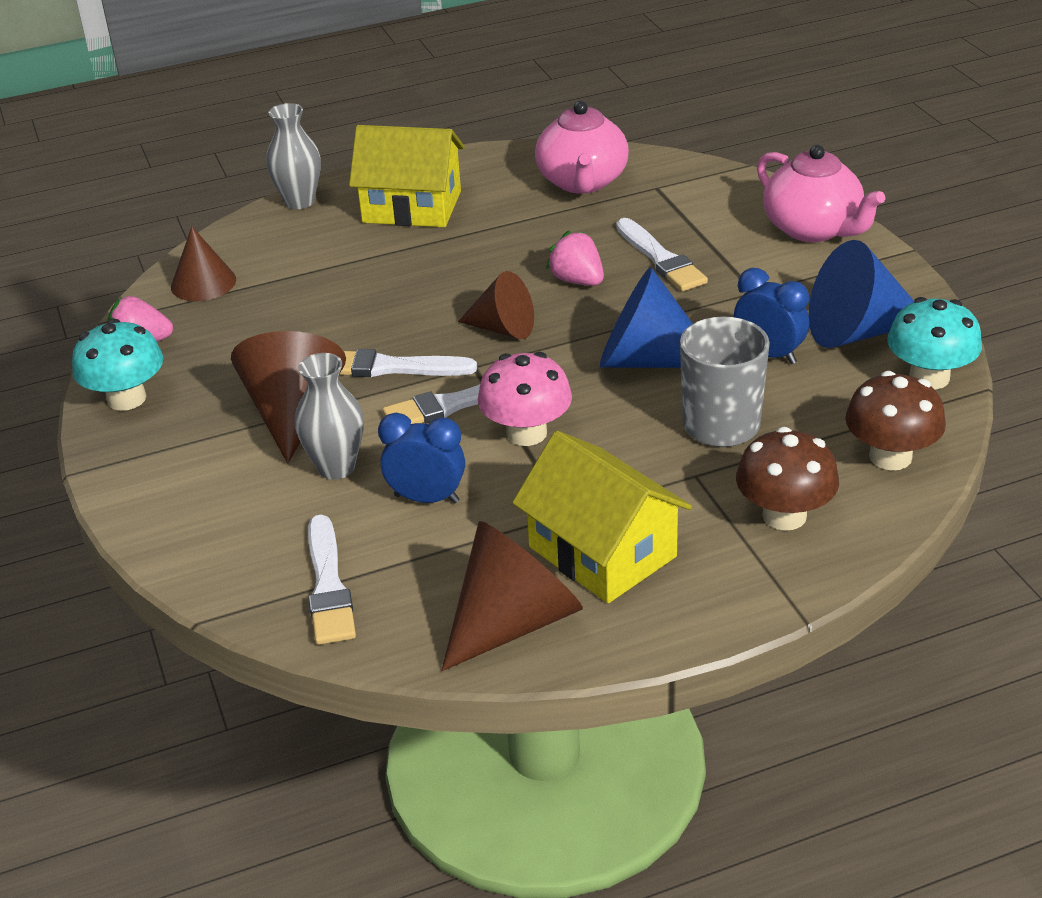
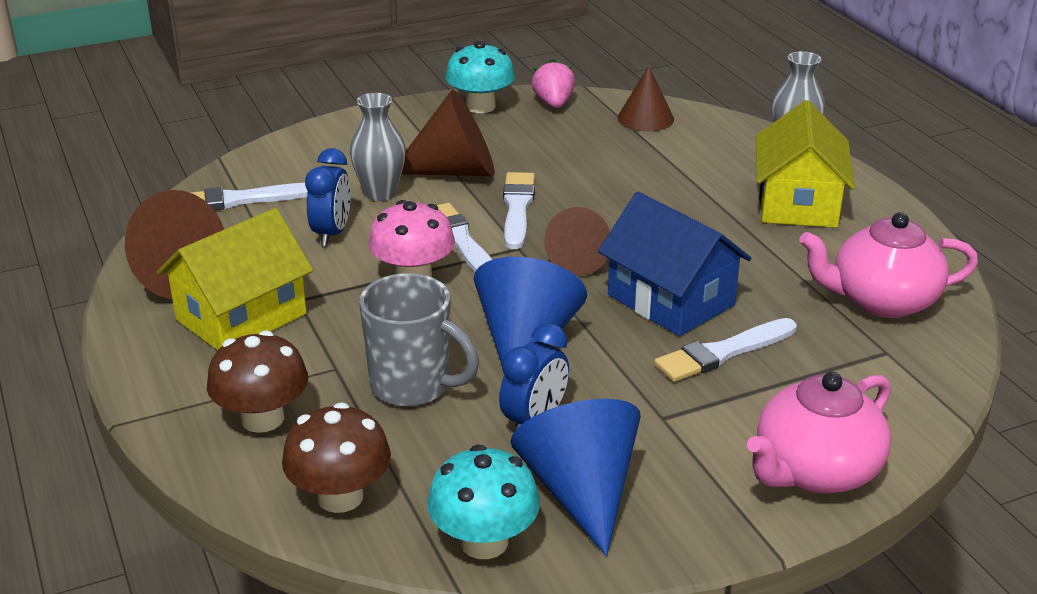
camera: 85 degrees right, 5 degrees down
(577, 281) = (670, 300): pink strawberry -> blue house

